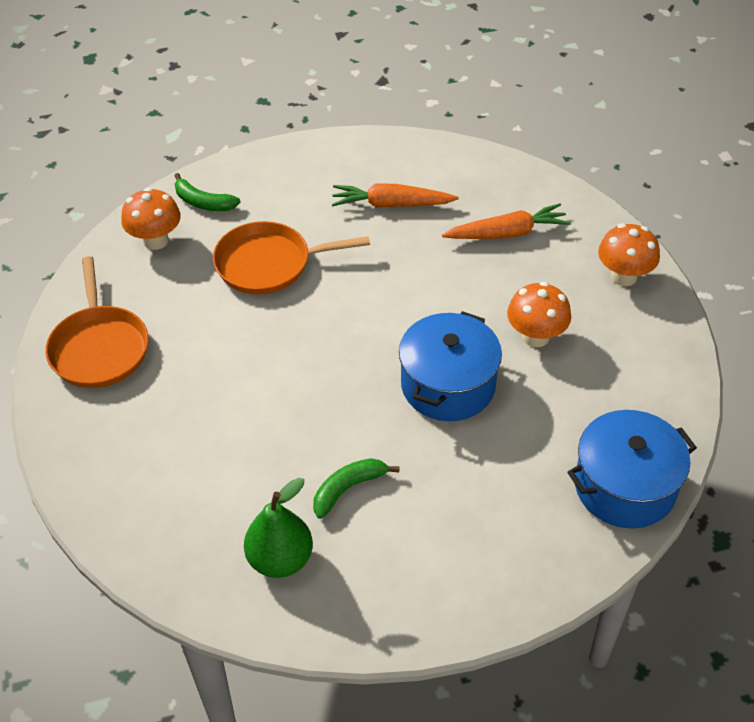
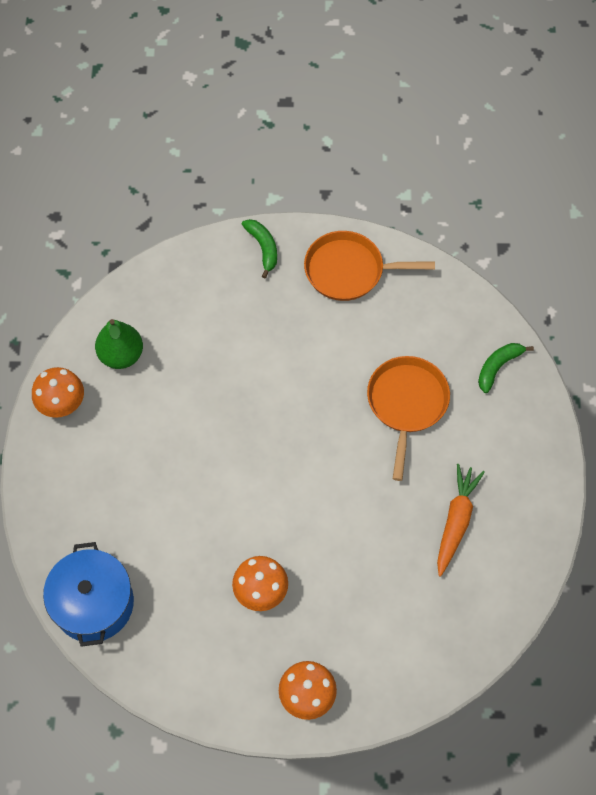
camera: 105 degrees right, 15 degrees up
(156, 240) = (458, 324): orange mushroom -> orange mushroom (62, 405)
(348, 488) = (162, 410): green banana -> green banana (263, 248)
(448, 385) = (232, 506): blue pot -> none
(507, 233) = (391, 612): orange carrot -> none

